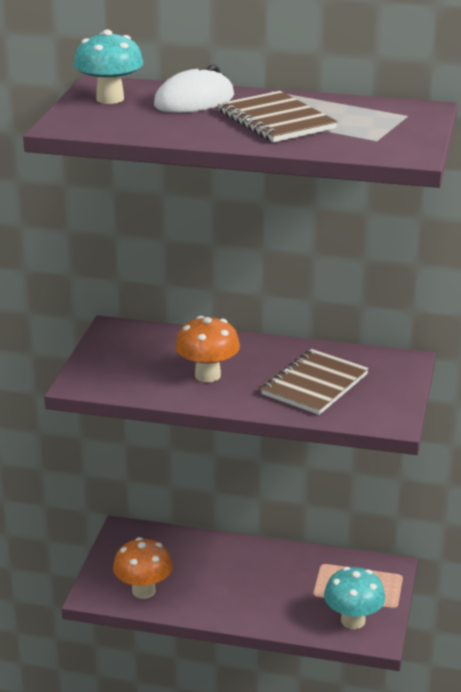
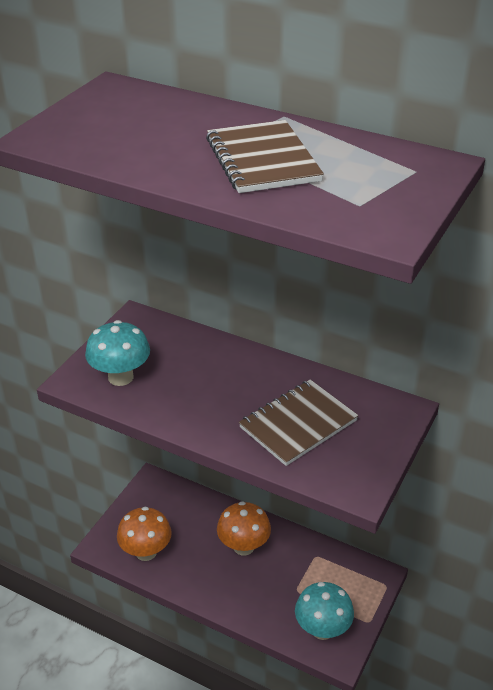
camera: 15 degrees right, 10 degrees up
(110, 99) = (108, 107): turquoise mushroom -> turquoise mushroom (120, 377)
(194, 101) = (192, 120): white mouse -> none
(207, 375) = (198, 392): orange mushroom -> orange mushroom (243, 546)

